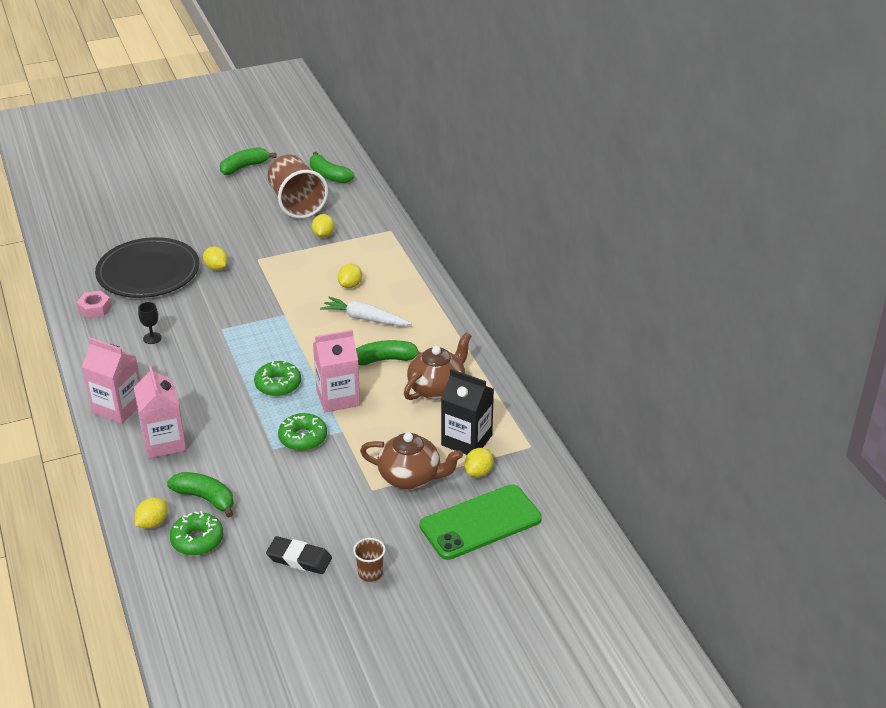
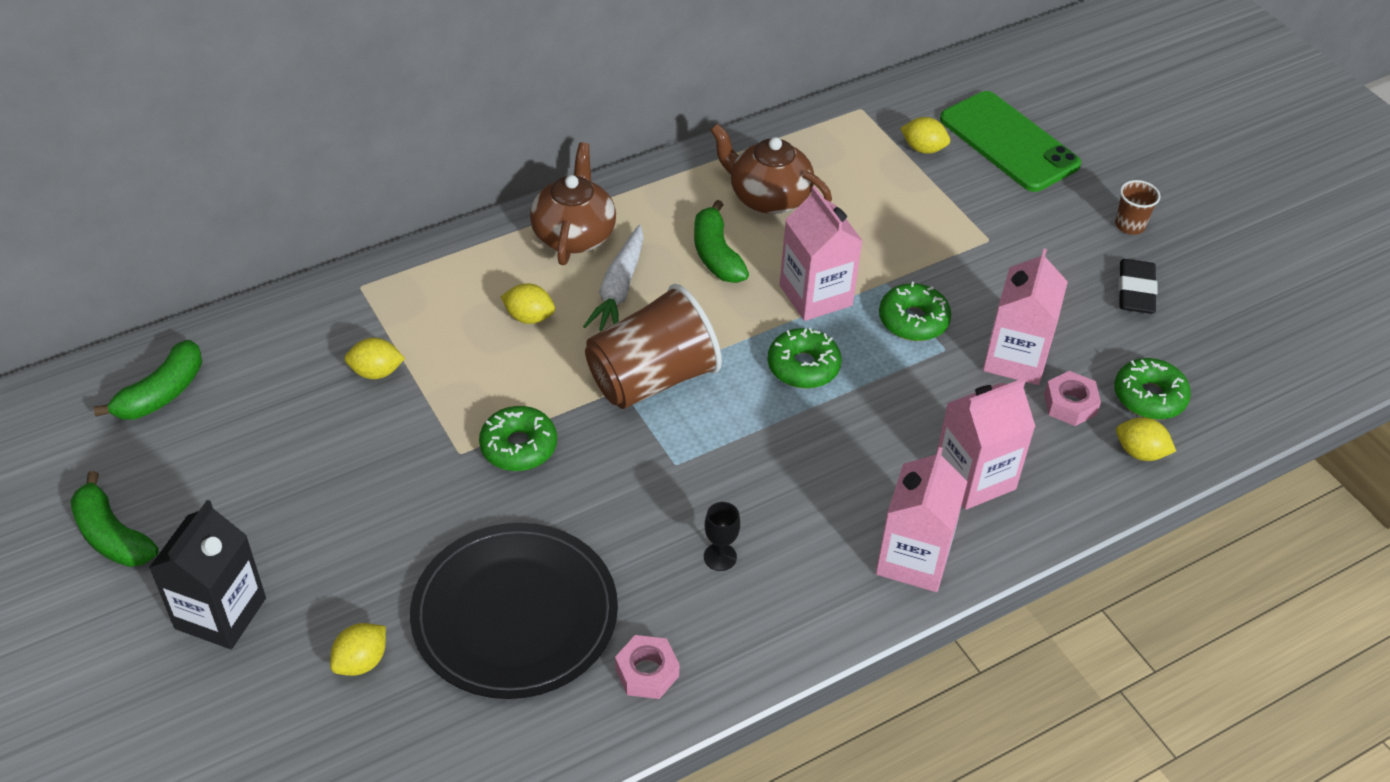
camera: 100 degrees left, 10 degrees up
(205, 498) = (1070, 404): green banana -> pink nut
(216, 268) = (492, 508): yellow lemon -> yellow lemon (361, 661)
(254, 277) = (519, 446): none -> green donut
(254, 480) = (1015, 358): none -> pink carton
(296, 203) = (264, 426): brown cup -> brown cup (651, 379)
(411, 477) = (953, 206): brown teapot -> brown teapot (574, 234)
(466, 440) = (867, 163): black carton -> black carton (220, 613)

